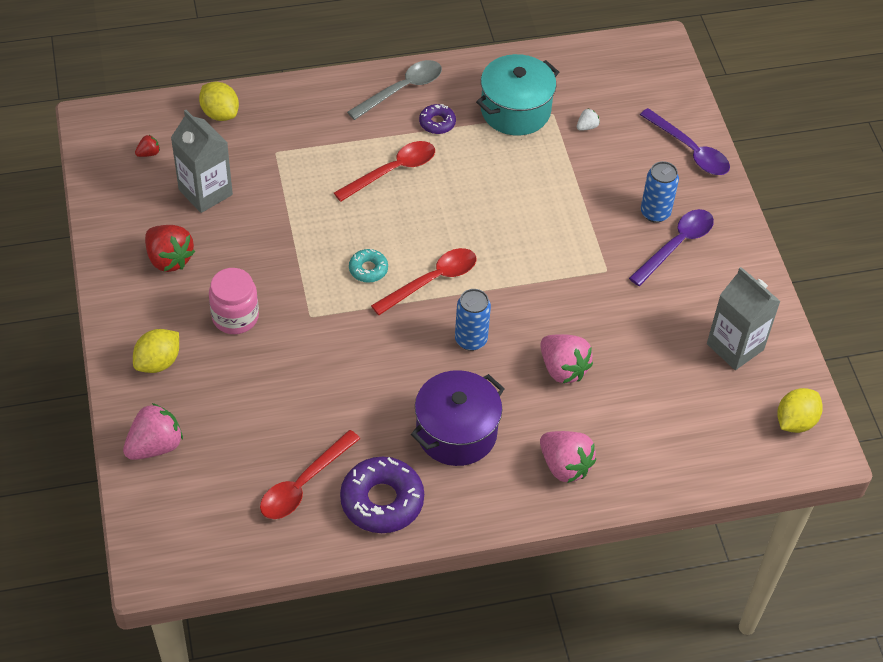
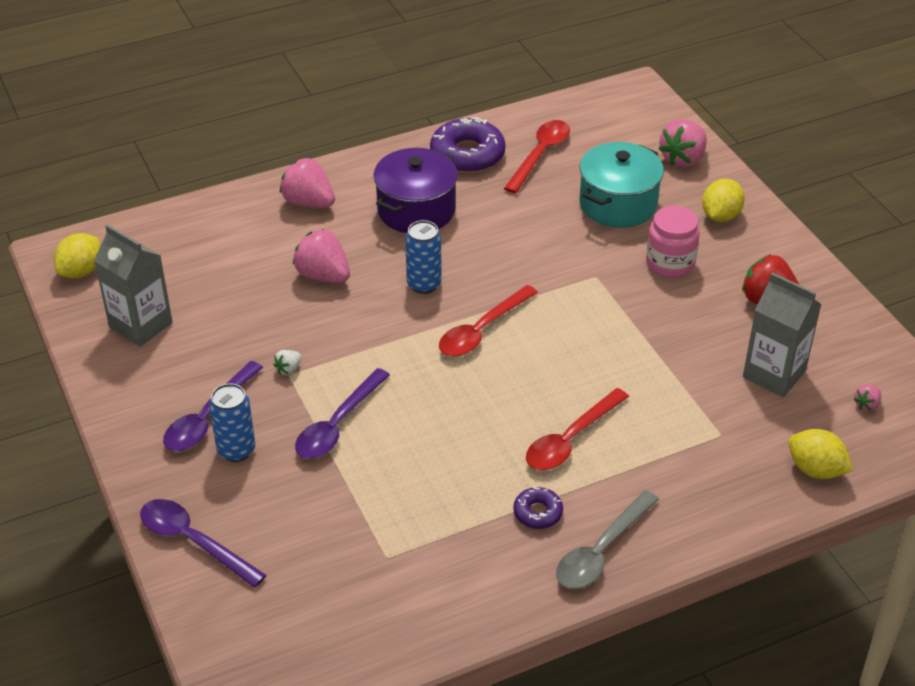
camera: 170 degrees right, 10 degrees down
(148, 153) = (866, 405): red strawberry -> pink strawberry
(368, 269) = (555, 329): turquoise donut -> none
(515, 110) = (439, 551): turquoise pot -> turquoise pot (618, 204)
(572, 218) = (338, 424): none -> purple spoon
(587, 127) = (337, 547): white strawberry -> white strawberry (288, 369)

